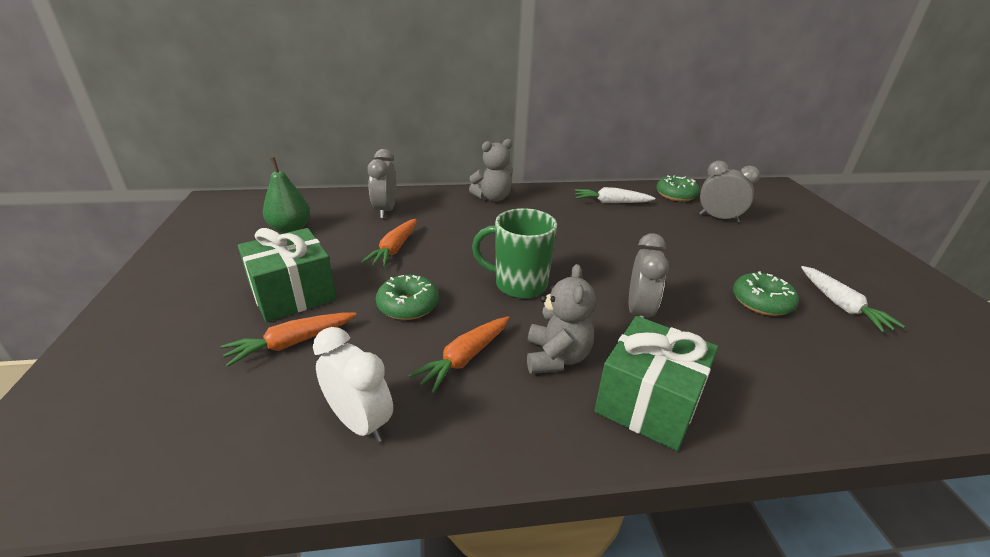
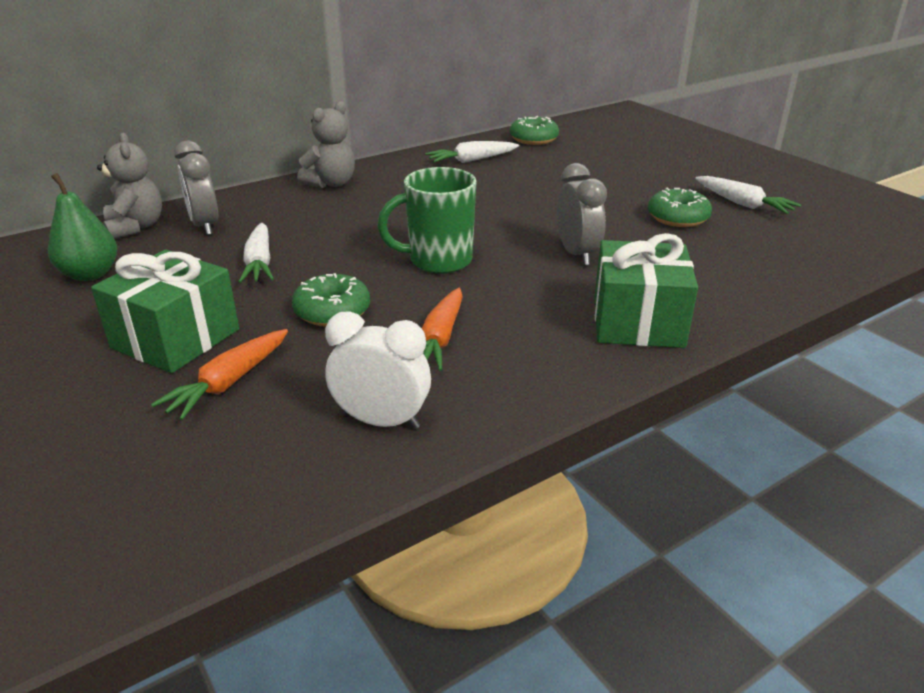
camera: 25 degrees left, 0 degrees up
(394, 249) = (259, 263): orange carrot -> white carrot
(556, 357) = (529, 312): grey teddy bear -> grey teddy bear (135, 227)
(718, 218) = (591, 153): grey clock -> none

